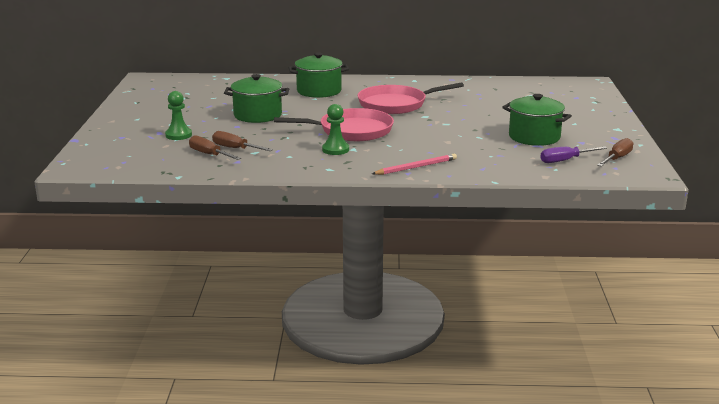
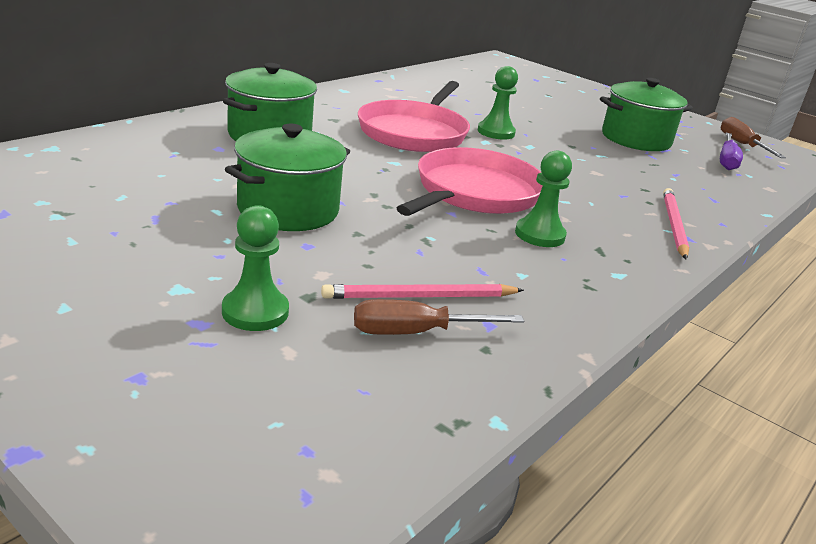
camera: 55 degrees left, 5 degrees up
(235, 148) = (421, 297): brown screwdriver -> pink pencil
(445, 114) = (496, 132): none -> green pawn

